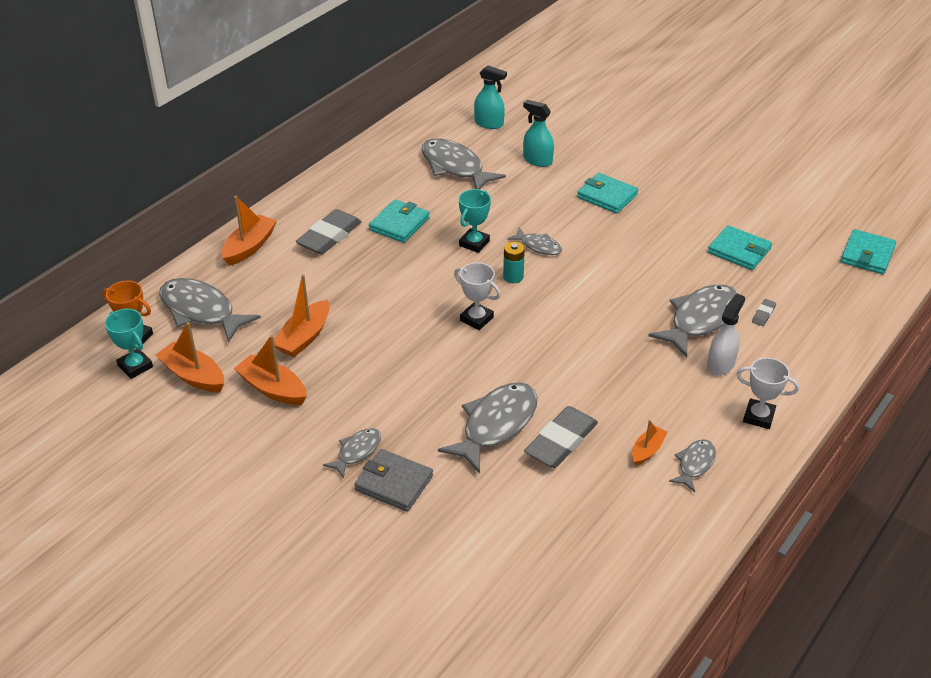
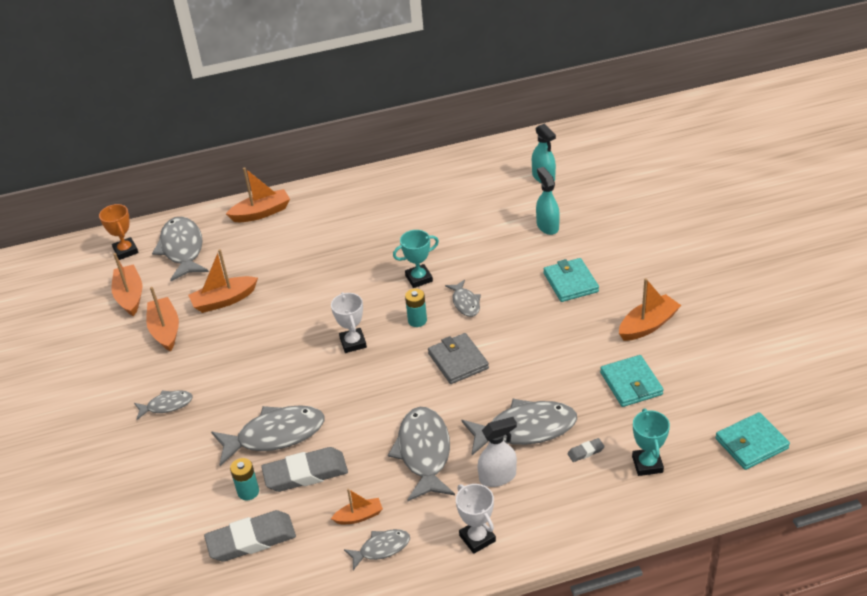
camera: 40 degrees right, 0 degrees up
(135, 366) = (105, 272): turquoise trophy -> turquoise trophy (647, 464)
(329, 236) = (322, 227): grey eraser -> grey eraser (251, 540)
(394, 483) = (165, 441): grey wallet -> grey wallet (458, 361)
(399, 224) = (381, 238): turquoise wallet -> none
(455, 167) = (474, 206): grey fish -> grey fish (424, 453)
(527, 482) = (248, 491): none -> turquoise battery
(702, 204) = (648, 325): none -> orange boat

